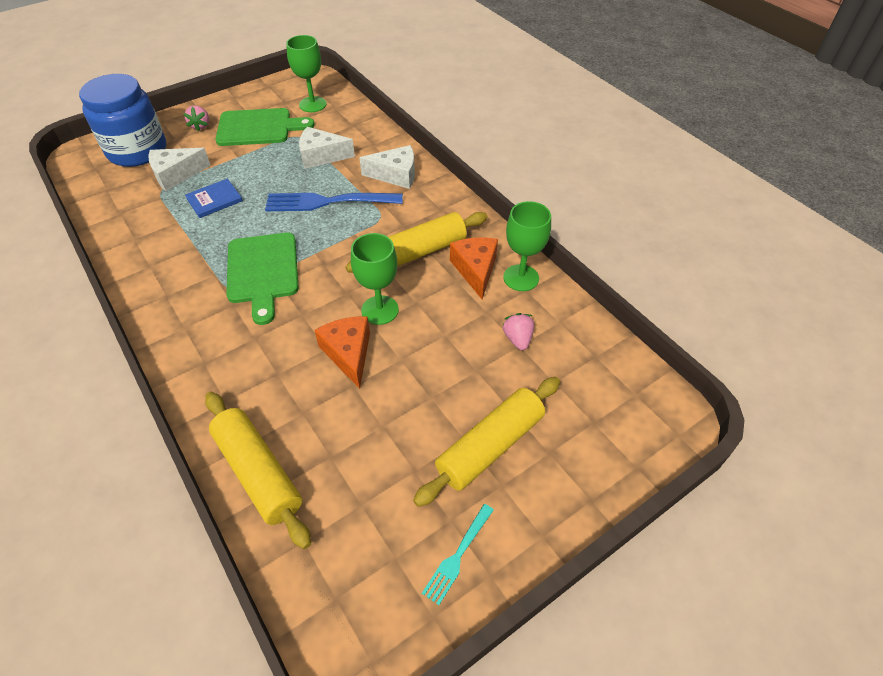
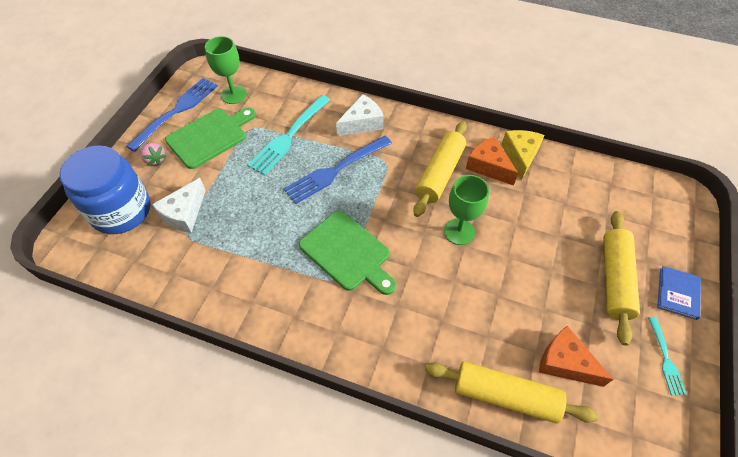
camera: 35 degrees left, 5 degrees up
(214, 200) = (243, 217): blue book -> blue book (678, 293)
(254, 98) = (176, 112): none -> blue fork
(321, 156) = (289, 136): white cheese -> turquoise fork
(349, 353) = (472, 275): orange cheese -> orange cheese (565, 362)
(518, 339) = (560, 199): pink strawberry -> none
(521, 278) = (520, 156): green goblet -> yellow cheese

